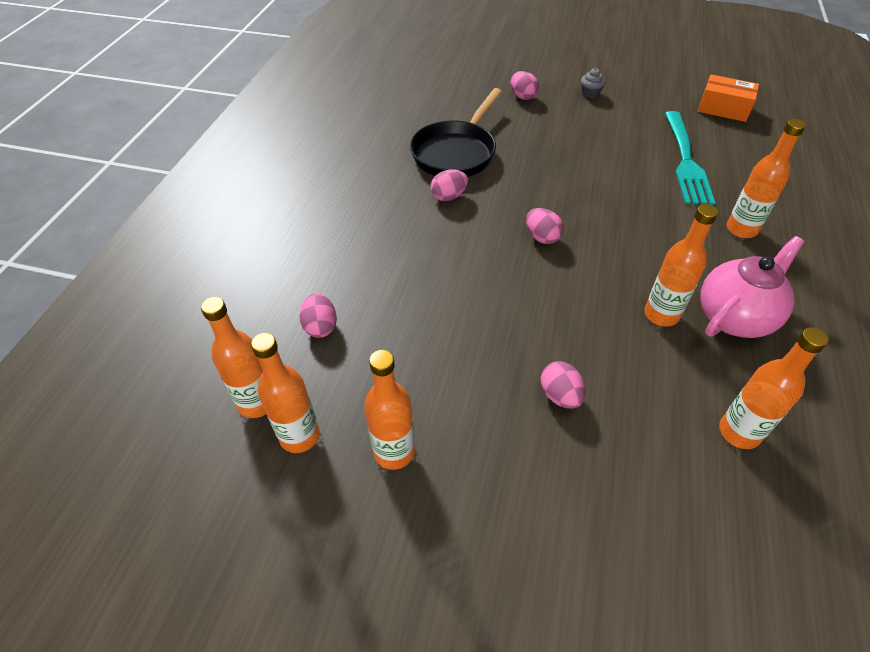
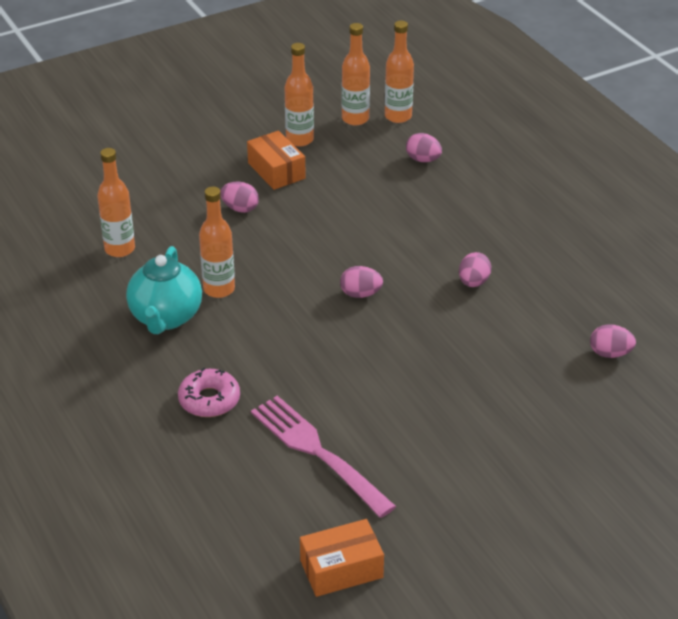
camera: 135 degrees right, 10 degrees down
(456, 152) = (529, 325): black pan -> none
(470, 422) = (276, 171): none -> orange box
(523, 96) = (568, 437): pink egg -> pink egg (610, 353)
(590, 93) = (507, 492): grey cupcake -> none
(685, 160) = (318, 453): turquoise fork -> pink fork
(735, 317) = (166, 317): pink teapot -> turquoise teapot
(741, 229) = (209, 400): orange bottle -> pink donut

